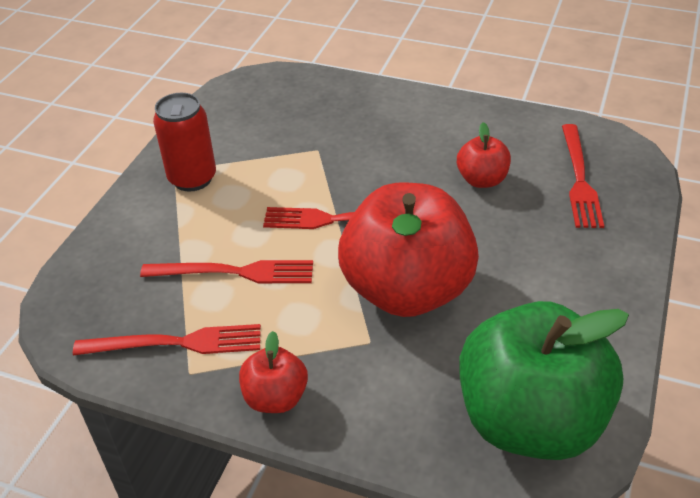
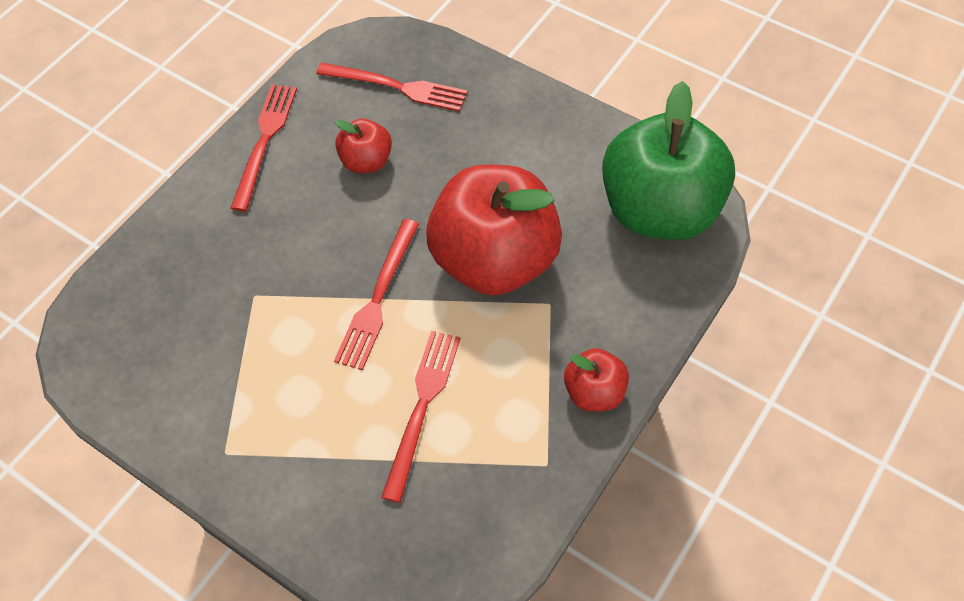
camera: 75 degrees left, 15 degrees up
(176, 343) = (505, 474): red fork -> red fork (265, 141)
(192, 178) = (249, 434): red can -> none

